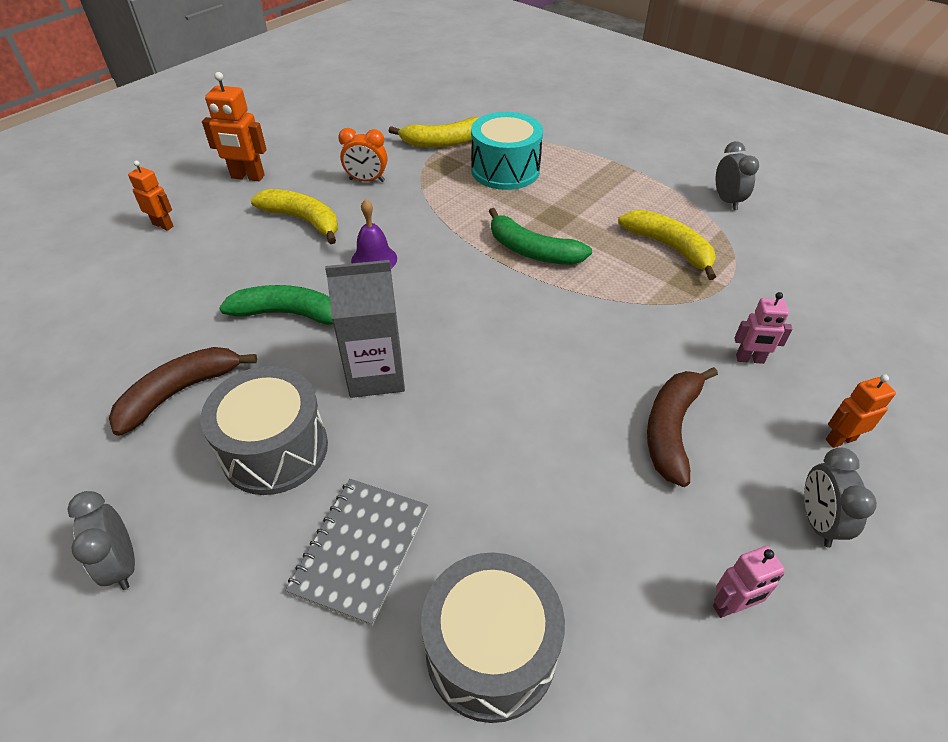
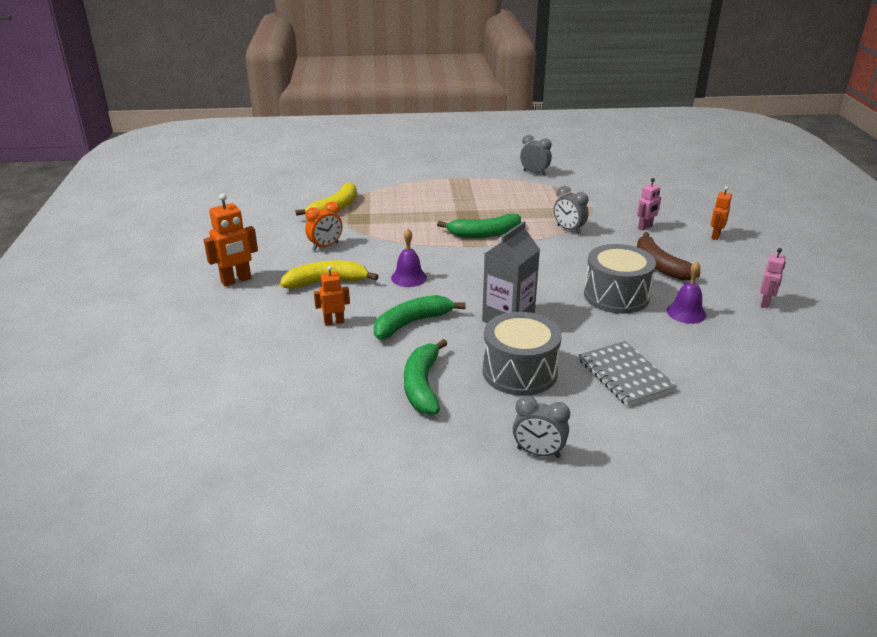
camera: 45 degrees left, 15 degrees down
(163, 225) = (230, 331): orange robot -> orange robot (334, 322)
(180, 392) = (422, 385): brown banana -> green banana
(491, 651) = (724, 367): grey drum -> grey drum (616, 296)
(505, 170) = (400, 206): turquoise drum -> none
(585, 526) = (686, 313): none -> purple bell
(669, 248) = (543, 203): yellow banana -> none
(817, 521) = (748, 264): grey clock -> grey clock (568, 229)

